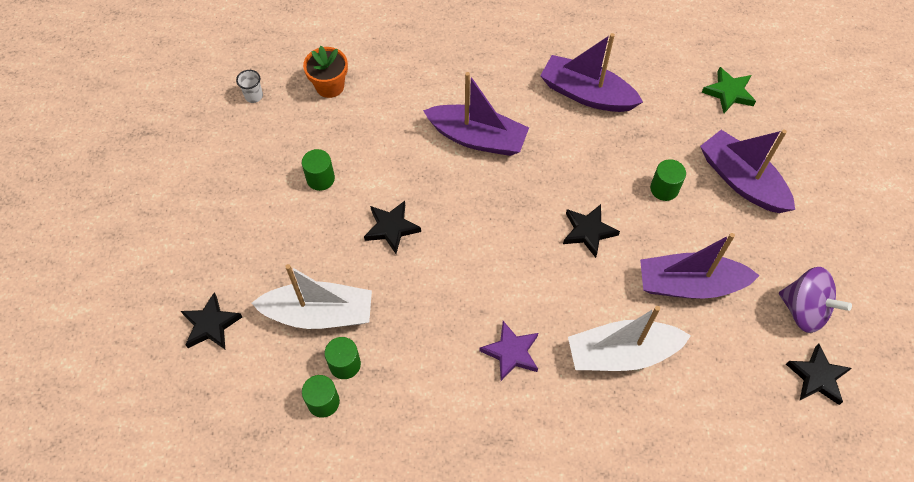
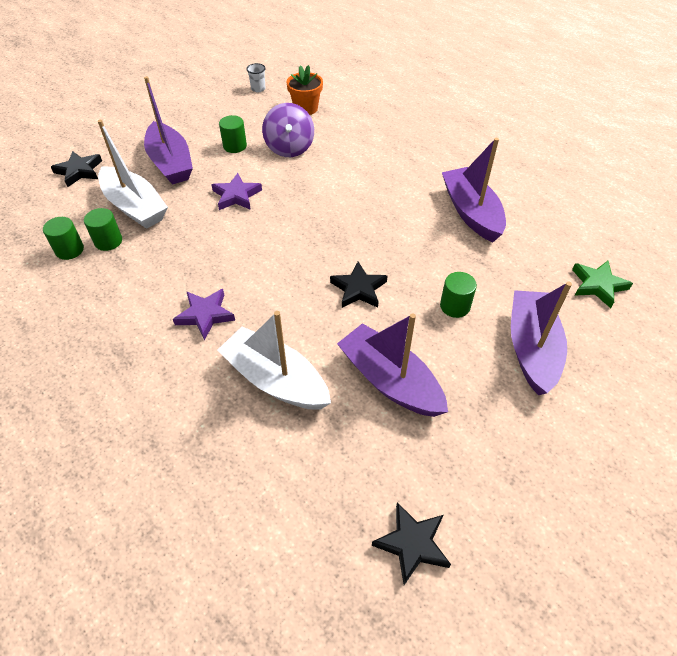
camera: 45 degrees right, 10 degrees down
(391, 228) = (236, 195): black star -> purple star
(477, 138) = (357, 187): purple boat -> purple boat (170, 163)
(804, 310) = (468, 482): purple spinning top -> purple spinning top (289, 148)

